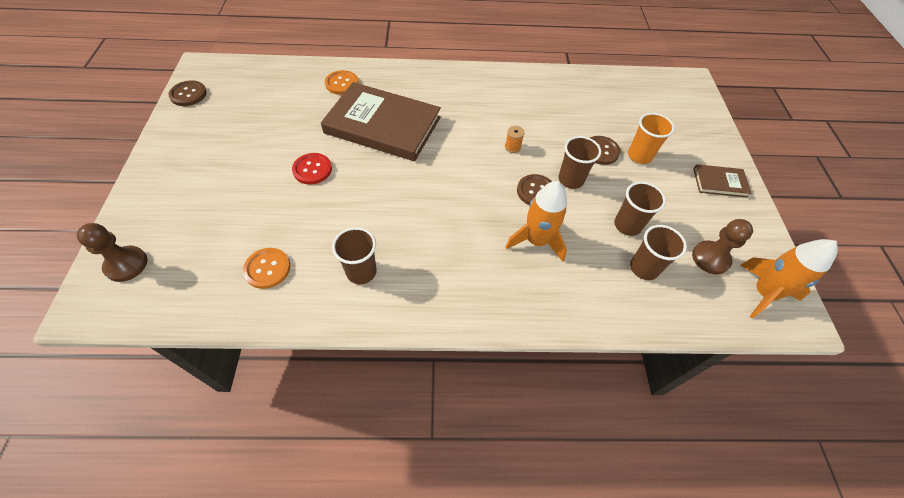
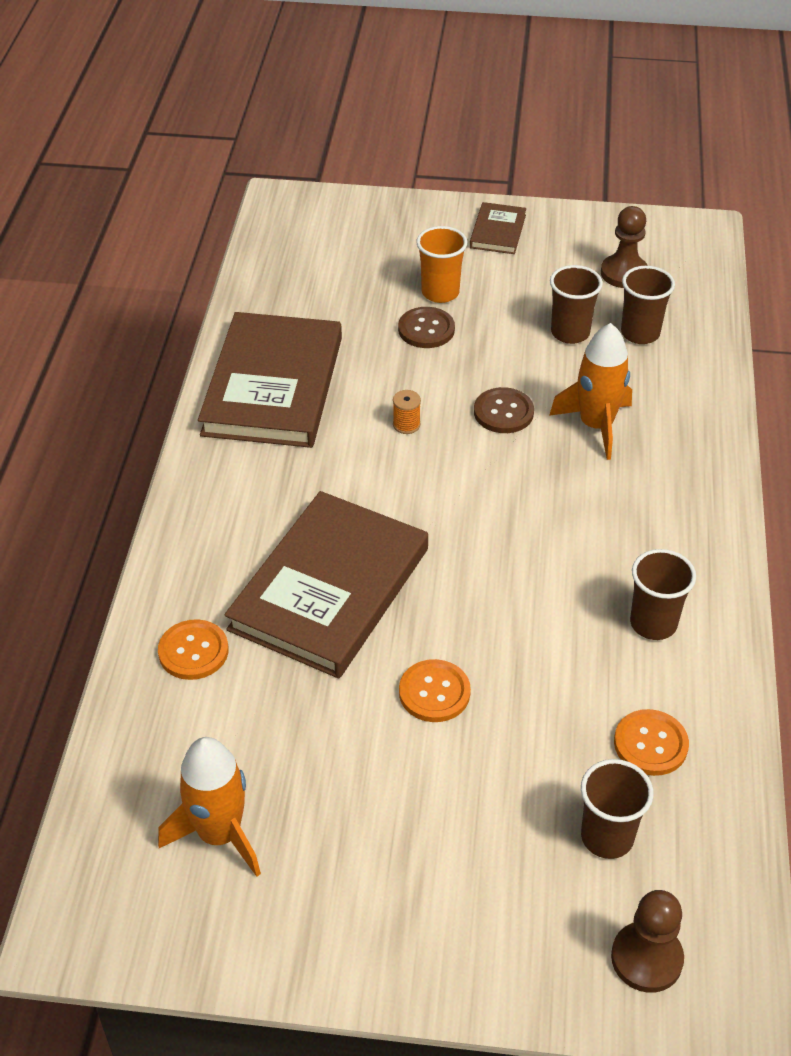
camera: 80 degrees left, 10 degrees down
(188, 94) = (173, 938): brown button -> none
(312, 169) = (434, 692): red button -> orange button
(529, 92) = (273, 386): none -> brown book
(570, 180) = (482, 372): brown cup -> brown cup (607, 837)
(763, 293) = (673, 246): orange rocket -> orange rocket (220, 834)

